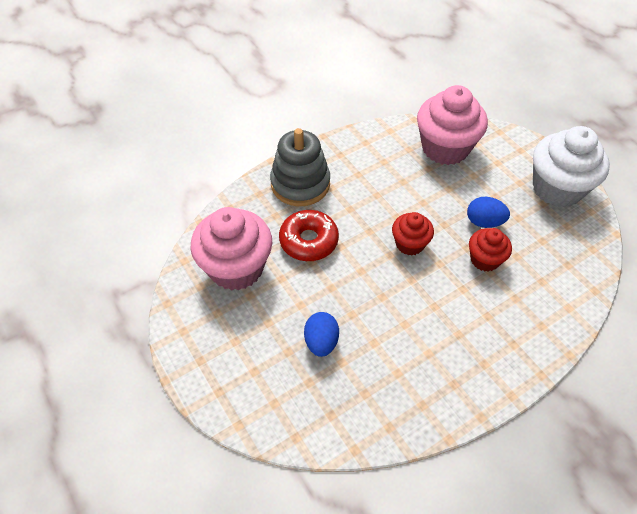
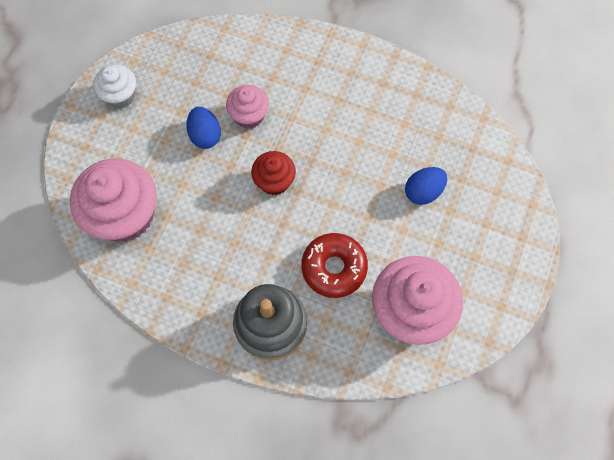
camera: 125 degrees left, 15 degrees up
(484, 259) = (249, 116): red cupcake -> pink cupcake
(557, 188) = (120, 96): white cupcake -> white cupcake, size x0.54

